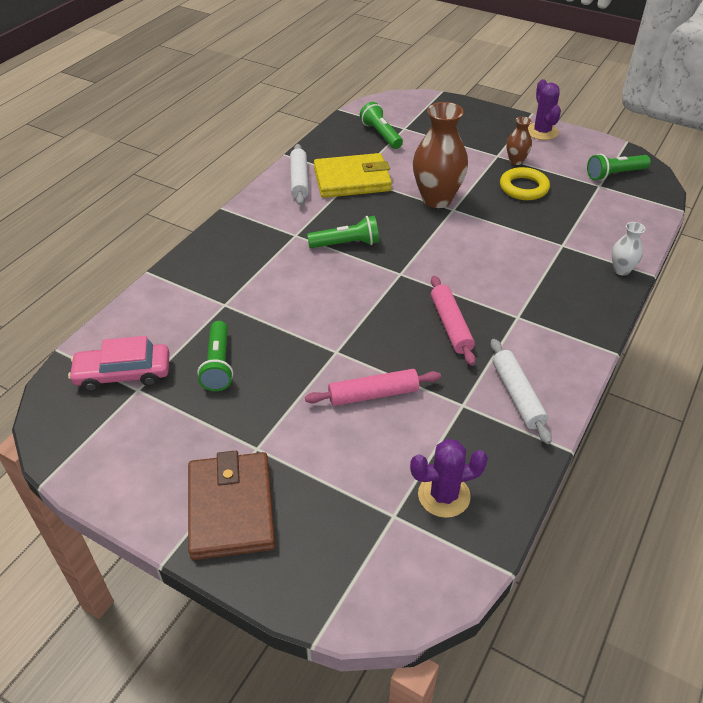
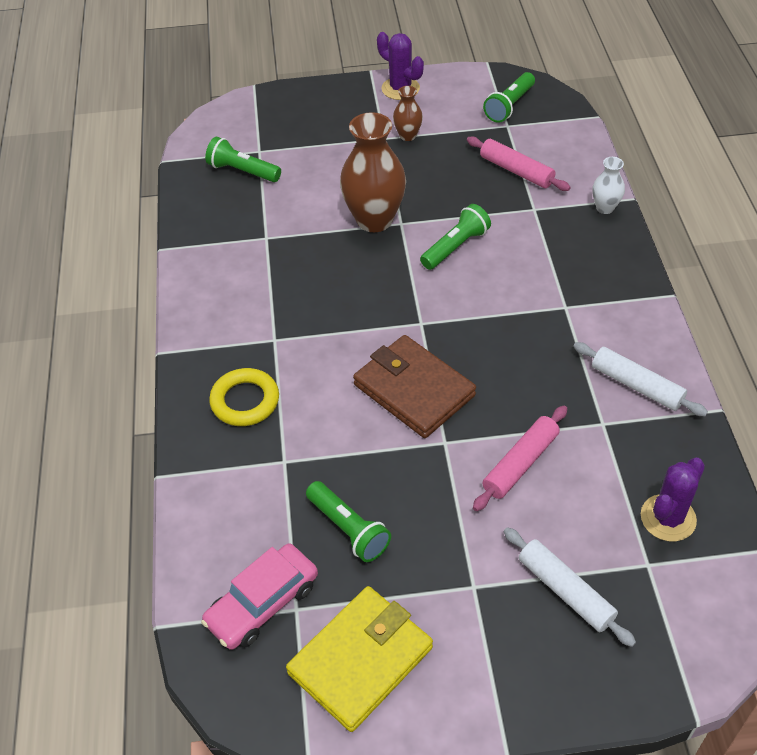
camera: 35 degrees left, 5 degrees up
(231, 508) = (512, 659): brown wallet -> brown wallet (414, 390)
(299, 180) = (211, 273): white rolling pin -> white rolling pin (565, 591)
(346, 244) = (337, 320): green flashlight -> green flashlight (455, 247)
(352, 180) = (267, 242): yellow wallet -> yellow wallet (360, 660)
(451, 325) = (518, 351): pink rolling pin -> pink rolling pin (516, 171)
(523, 188) = (443, 163): yellow ring -> yellow ring (245, 401)

